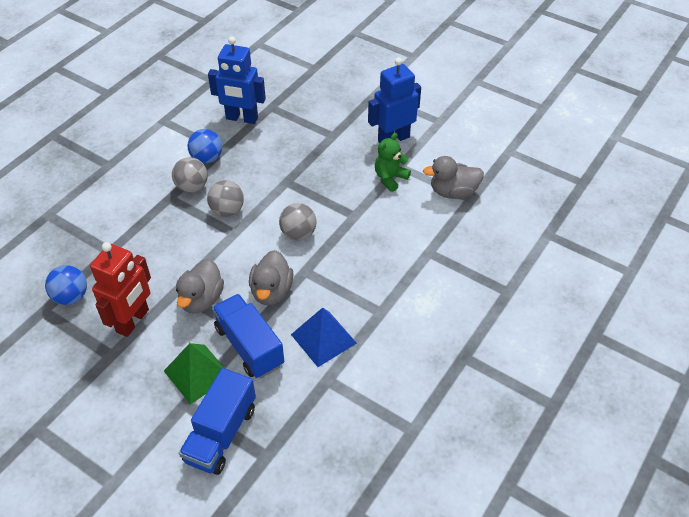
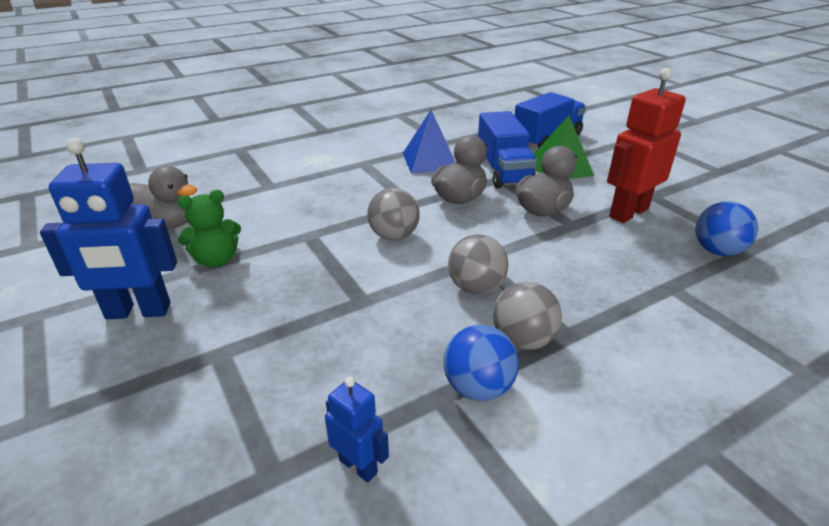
camera: 155 degrees left, 15 degrees down
(241, 118) = (358, 466): blue robot -> blue robot, size x0.52

